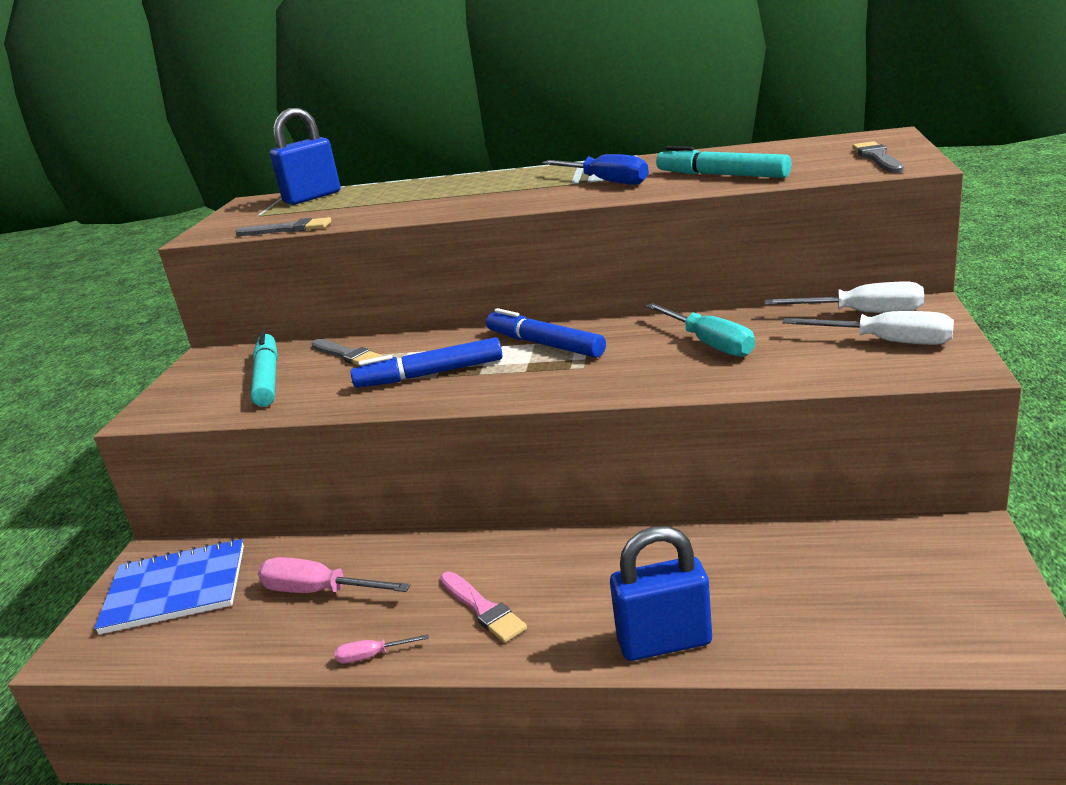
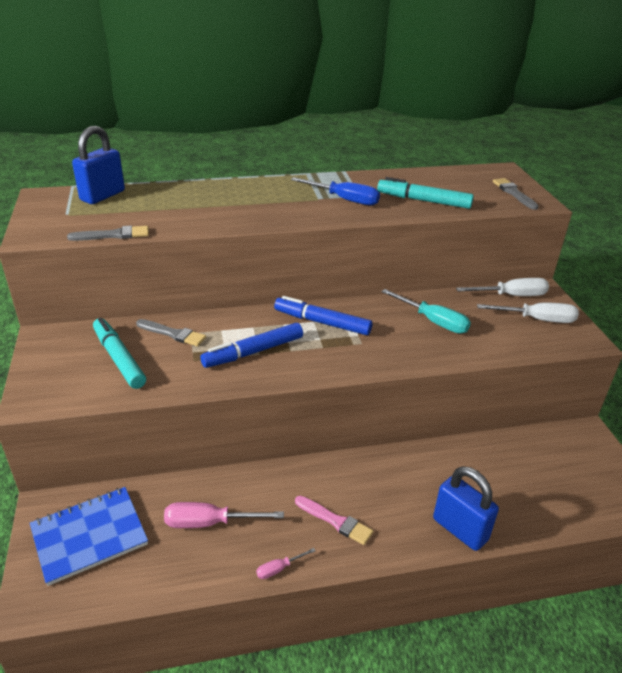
camera: 25 degrees left, 10 degrees up
(664, 642) = (460, 529): blue padlock -> blue padlock turned 75 degrees clockwise

